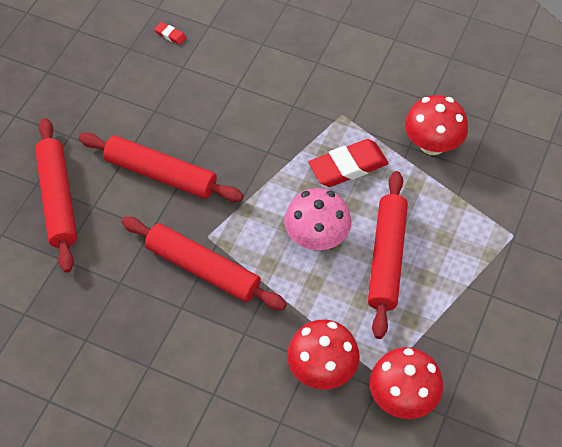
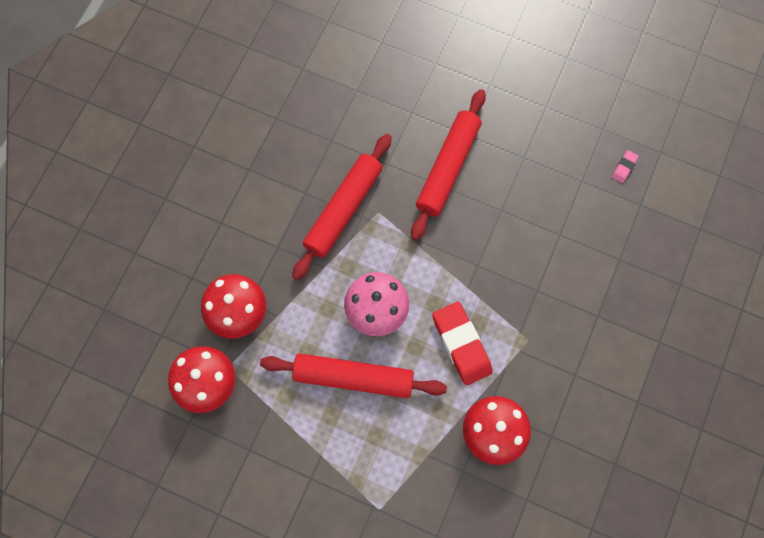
camera: 90 degrees right, 15 degrees up
(58, 199) = (418, 83): red rolling pin -> none
(170, 35) = (624, 167): red eraser -> pink eraser

